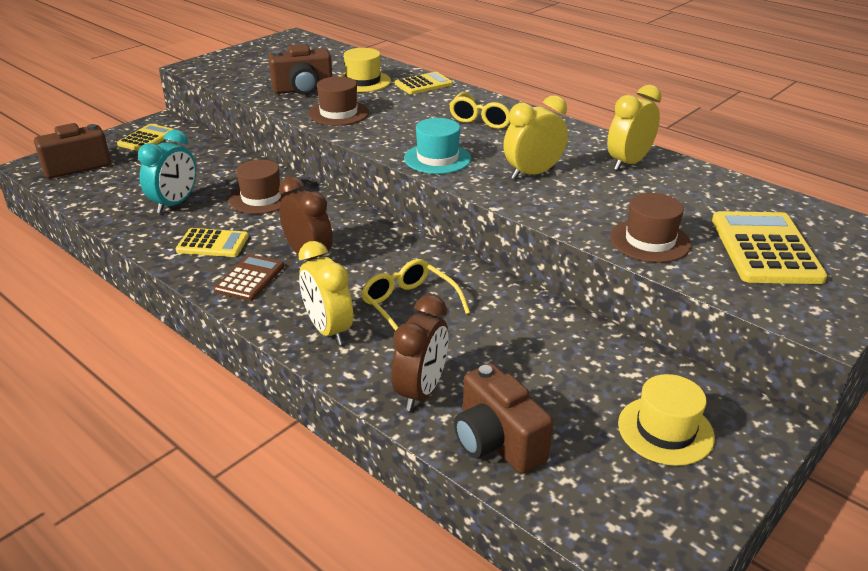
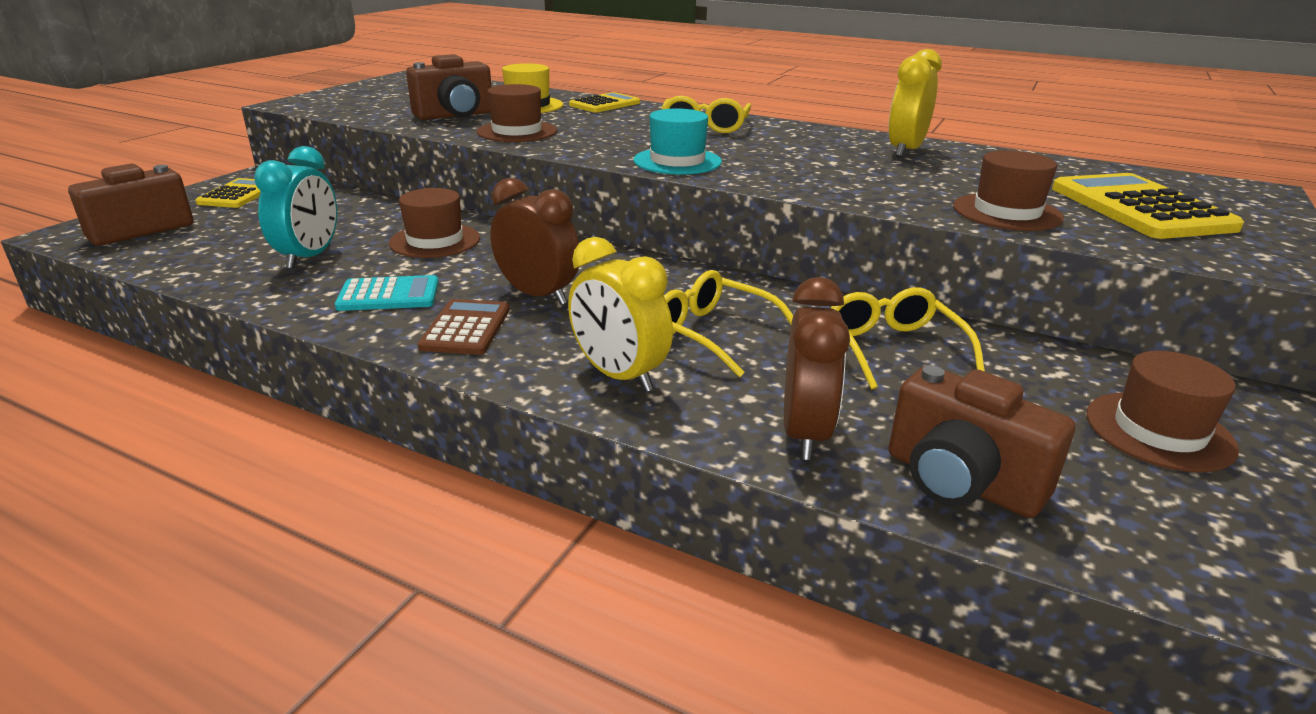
camera: 15 degrees left, 5 degrees down
(212, 244) = (389, 295): yellow calculator -> turquoise calculator
(527, 336) = (893, 348): none -> yellow glasses
(532, 173) = (806, 166): yellow clock -> none
(665, 430) = (1159, 431): yellow hat -> brown hat

